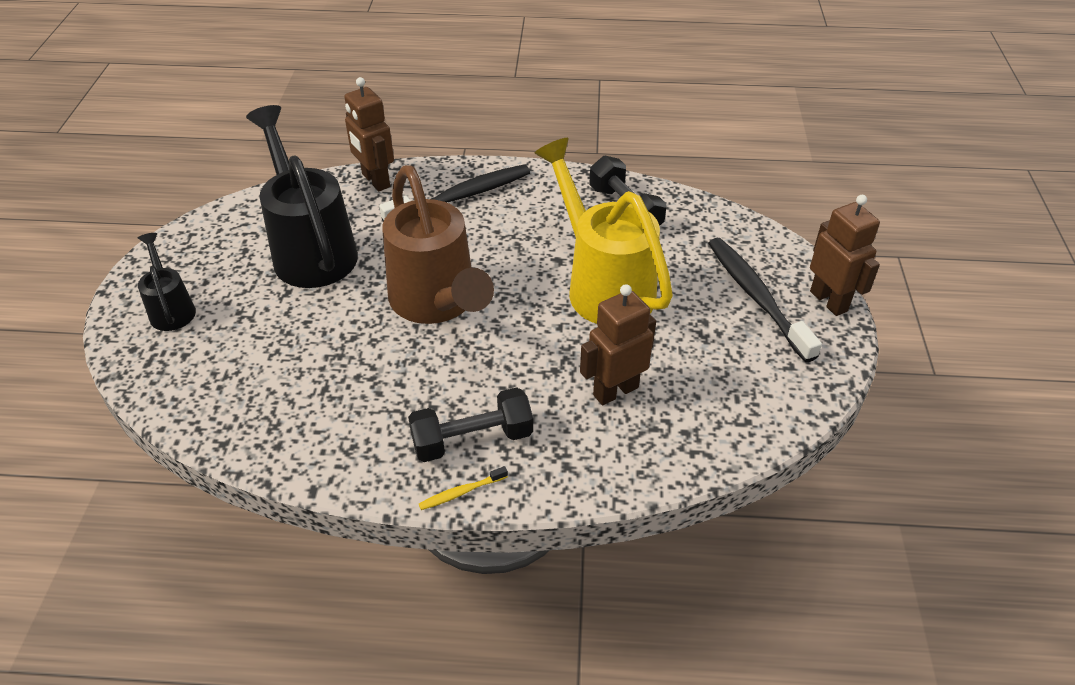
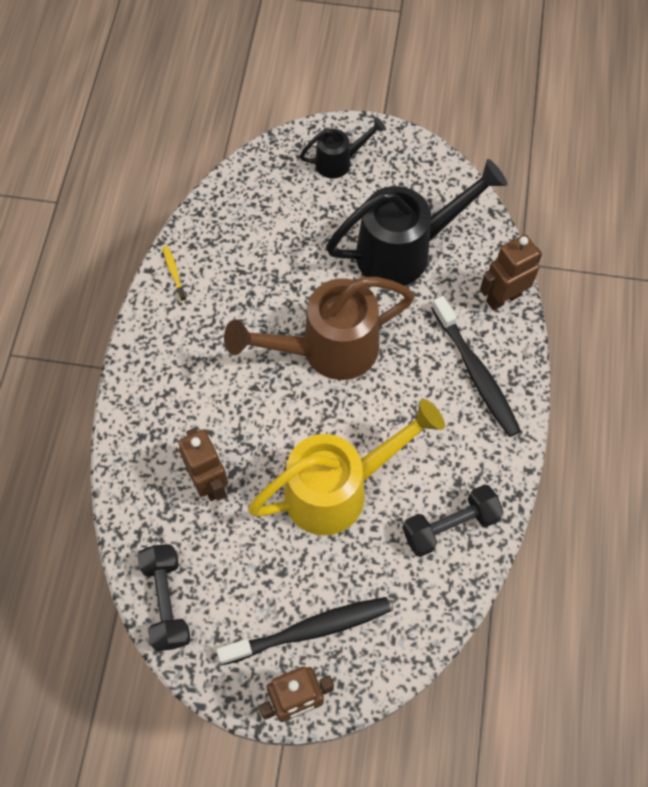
camera: 95 degrees right, 20 degrees up
(461, 492) = (130, 363): yellow toothbrush -> yellow toothbrush (174, 272)
(472, 439) = (177, 372): black dumbbell -> black dumbbell (166, 601)

